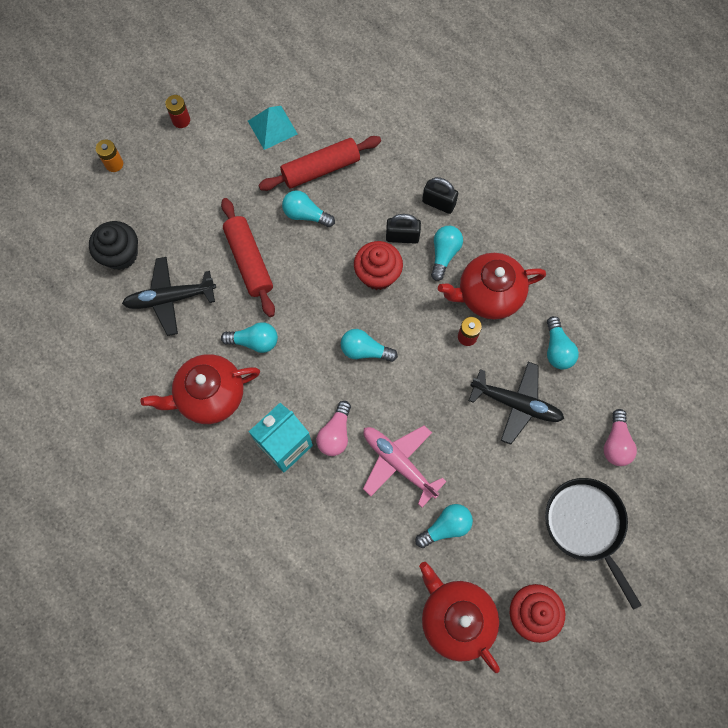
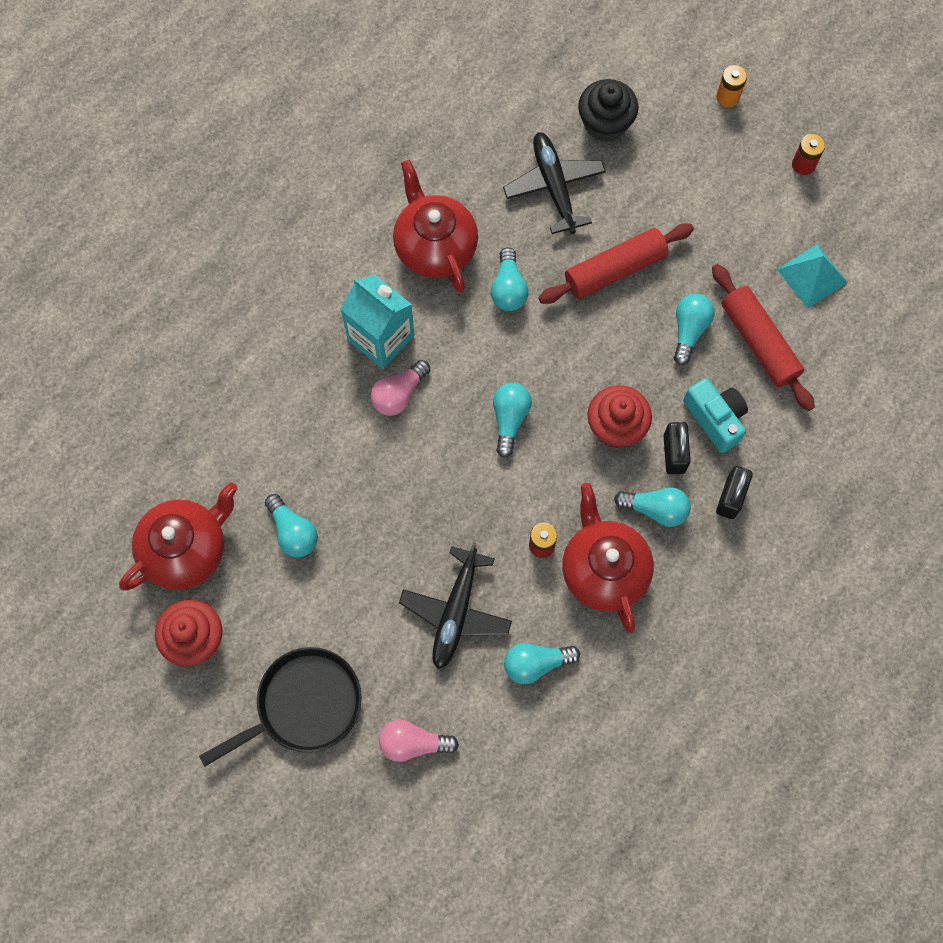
camera: 85 degrees right, 0 degrees up
(335, 434) = (399, 394): pink light bulb -> pink light bulb turned 60 degrees counterclockwise
(377, 206) = (715, 418): none -> turquoise camera
(398, 463) = (368, 471): pink plane -> none

